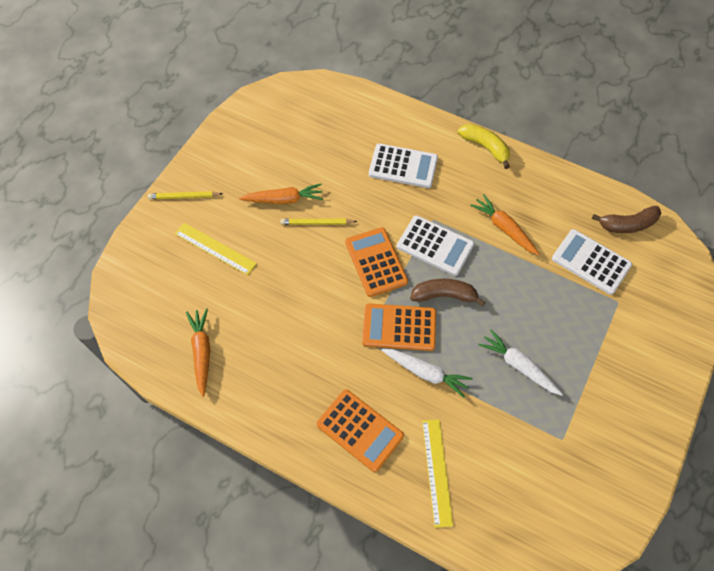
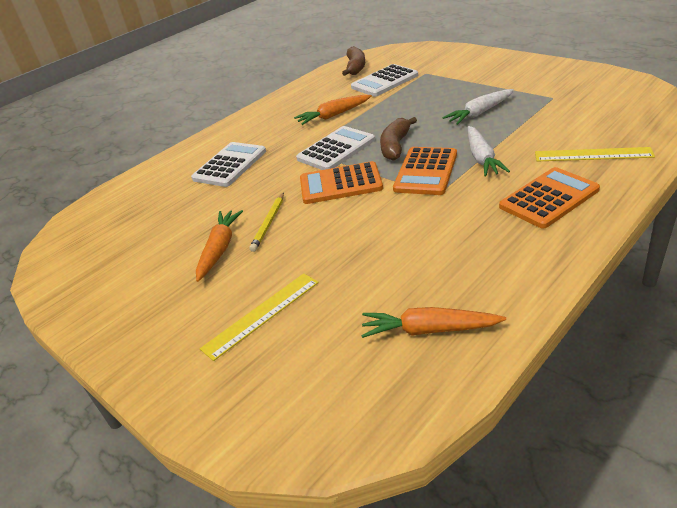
camera: 70 degrees left, 25 degrees down
(184, 196) = (153, 349): yellow pencil -> none
(425, 373) = (482, 158): white carrot -> white carrot turned 135 degrees clockwise
(485, 147) = (239, 122): yellow banana -> none

